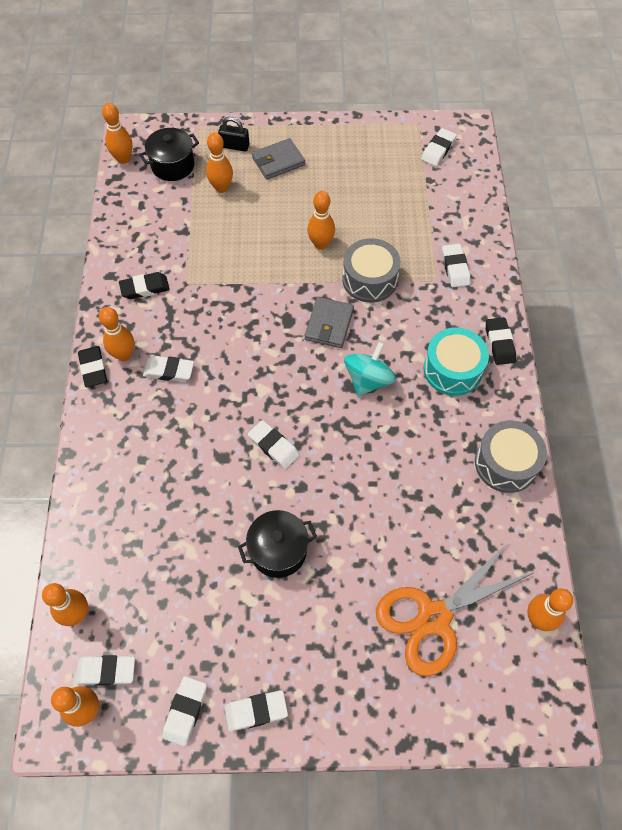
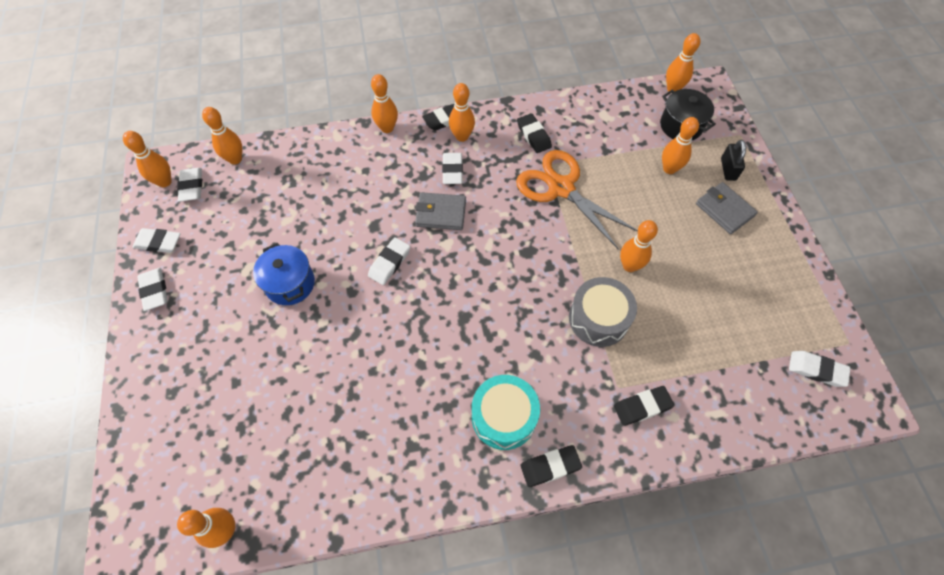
camera: 80 degrees right, 0 degrees up
(85, 430) = (387, 128): none -> orange bowling pin
(278, 550) = (290, 283): black pot -> blue pot
(329, 324) = (532, 288): grey wallet -> grey wallet (441, 213)
(368, 380) = (474, 333): turquoise spinning top -> none
(434, 617) = (229, 424): orange scissors -> orange scissors (561, 188)
(455, 268) = (642, 407): white eraser -> black eraser
(506, 463) = (397, 484): grey drum -> none

